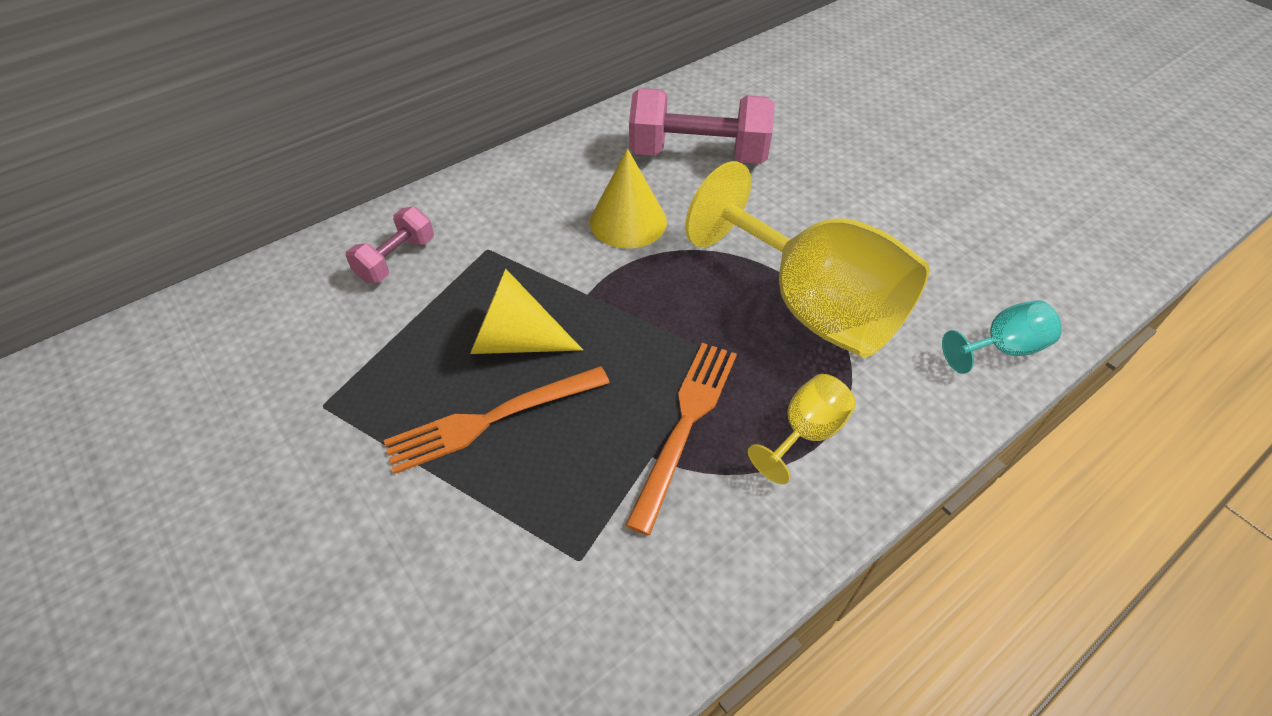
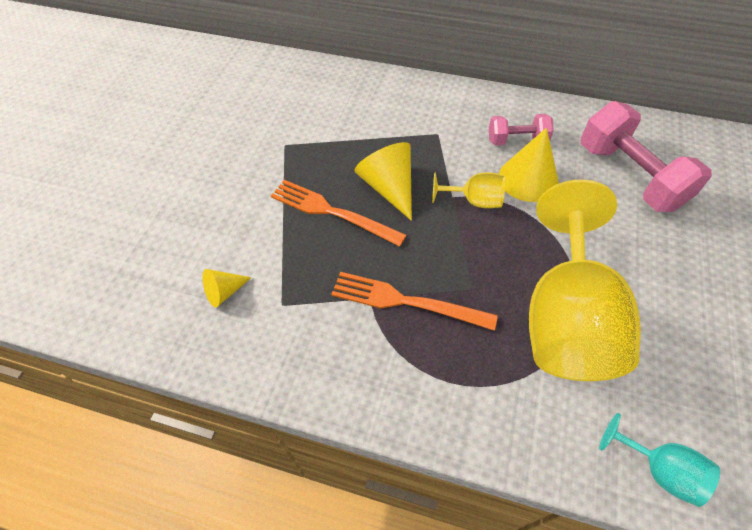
camera: 55 degrees right, 5 degrees up
(396, 259) = (392, 106): pink dumbbell -> pink dumbbell (517, 140)
(497, 624) = (224, 292): none -> yellow cone
(686, 424) = (405, 301): orange fork -> orange fork turned 150 degrees counterclockwise
(805, 433) = (456, 370): yellow goblet -> yellow goblet (474, 201)

